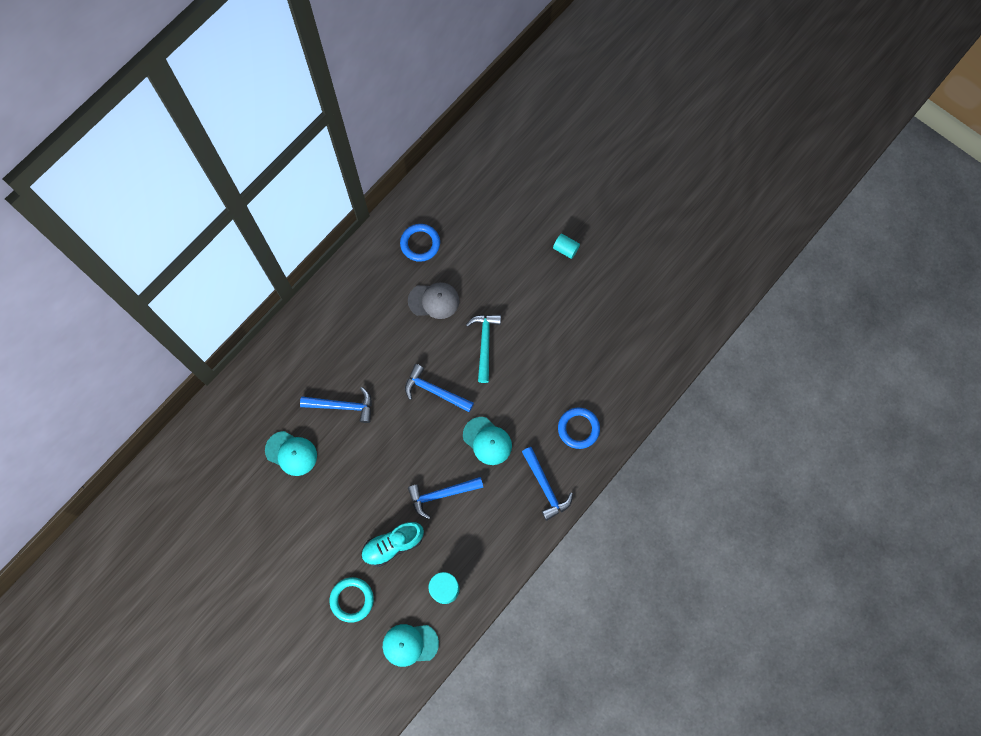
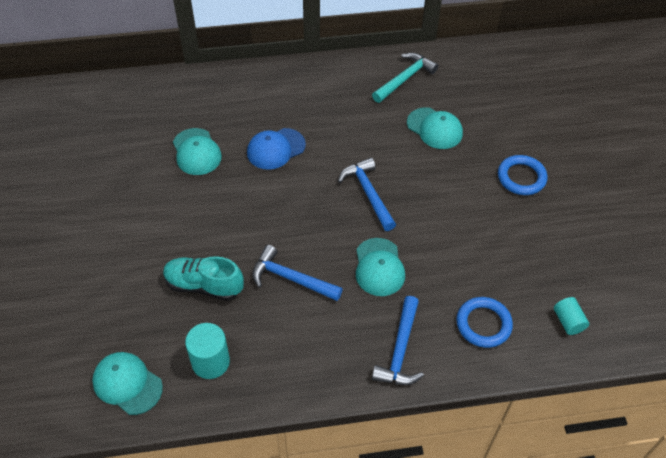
camera: 40 degrees right, 20 degrees down
(343, 406) = (275, 149): blue hammer -> blue cap
(352, 600) = (120, 301): turquoise ring -> none
(420, 244) = (462, 83): blue ring -> blue ring (521, 177)
(434, 301) = (434, 128): grey cap -> turquoise cap
(484, 343) = (452, 189): turquoise hammer -> turquoise hammer (405, 78)
(565, 249) = (602, 170): turquoise cylinder -> turquoise cylinder (568, 321)

